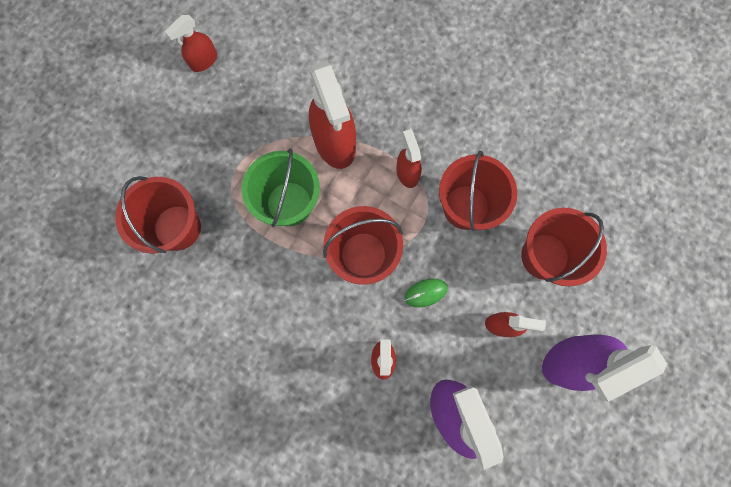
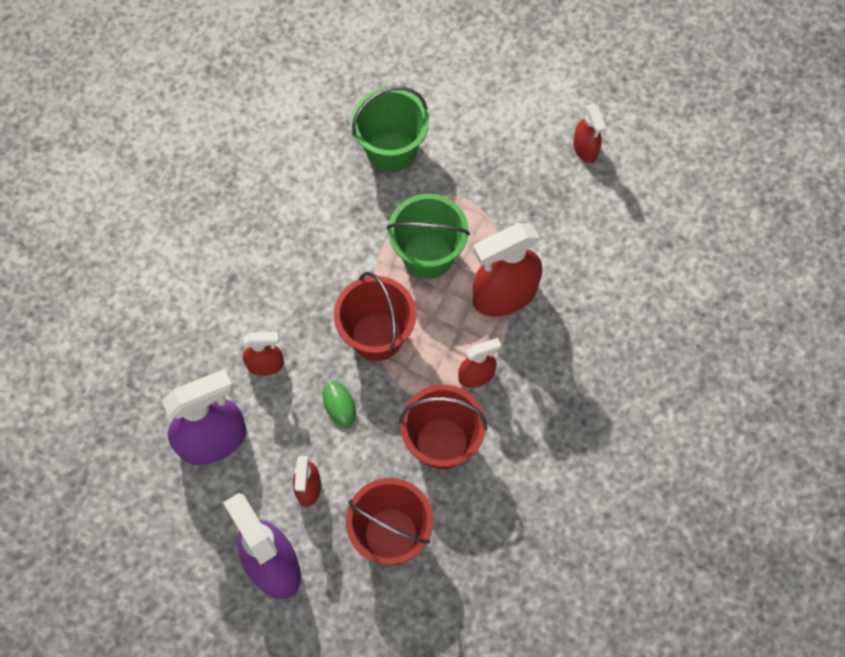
camera: 85 degrees right, 10 degrees down
(177, 227) = (391, 150): red bucket -> green bucket
(203, 61) = (585, 149): red spray bottle -> red spray bottle turned 150 degrees counterclockwise

